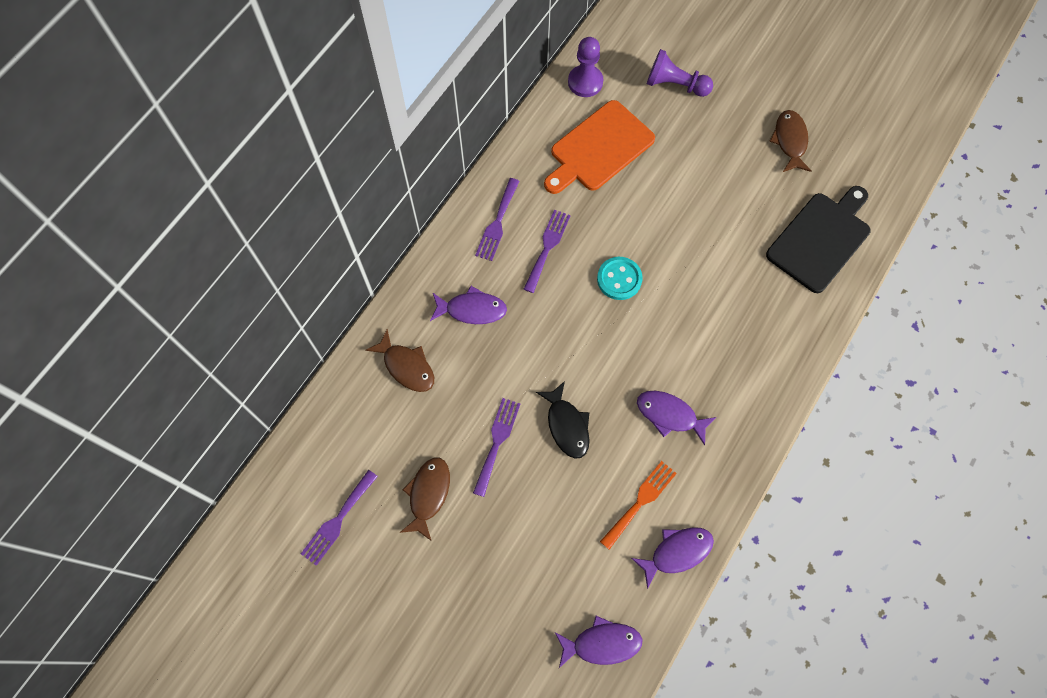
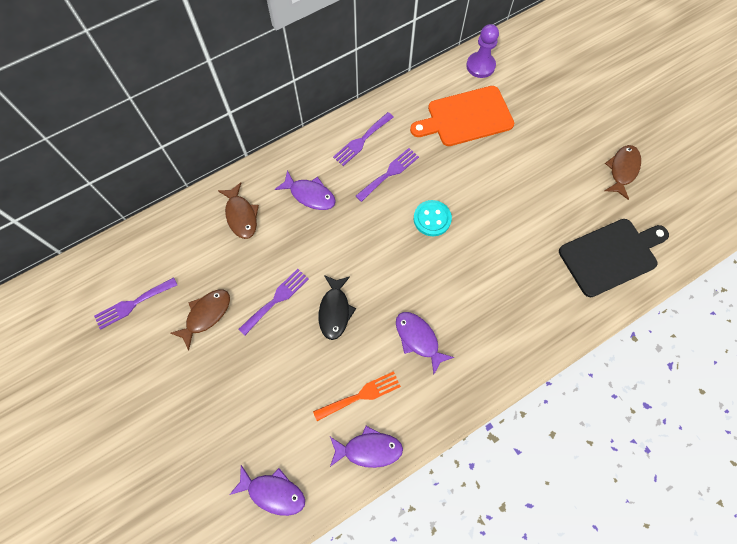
camera: 25 degrees right, 0 degrees up
(675, 84) = (549, 93): purple pawn -> none

